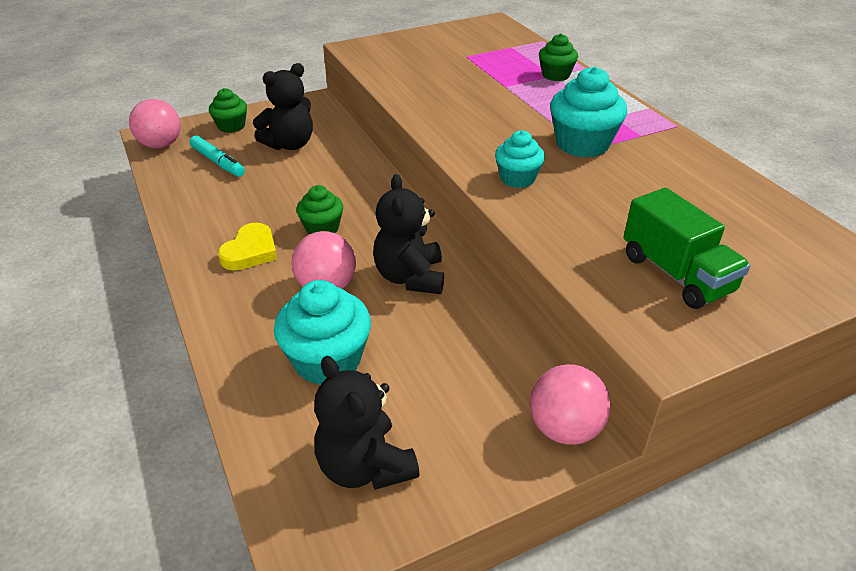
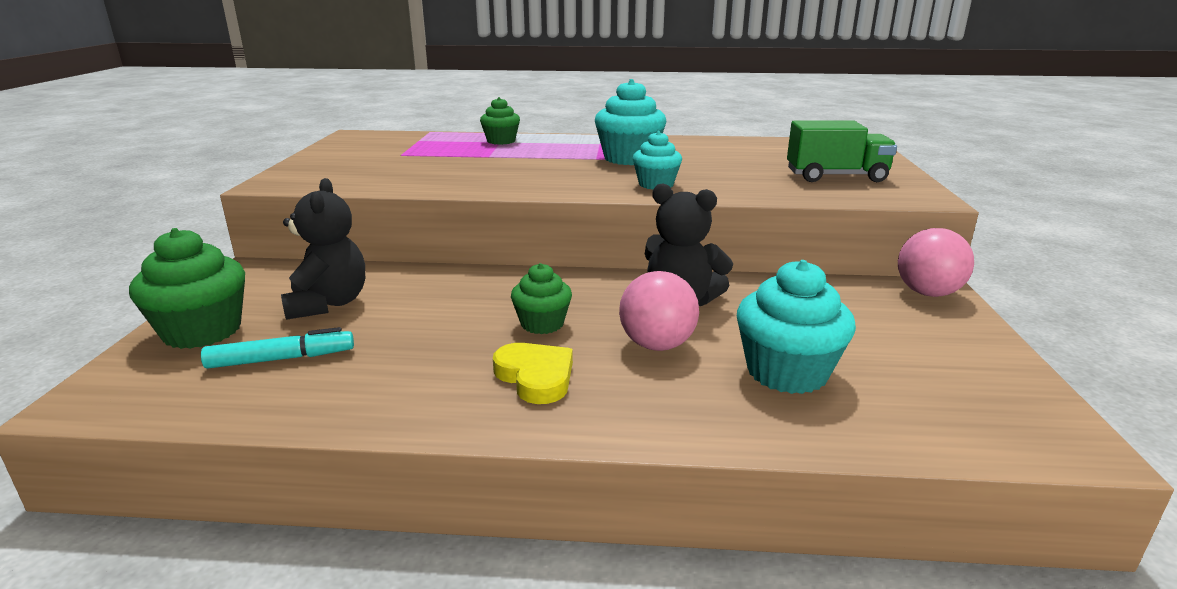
camera: 60 degrees left, 15 degrees down
(161, 145) = (137, 397): pink ball -> none
(231, 126) = (202, 331): green cupcake -> green cupcake, size x1.63
(365, 466) = (956, 387): black teddy bear -> none

